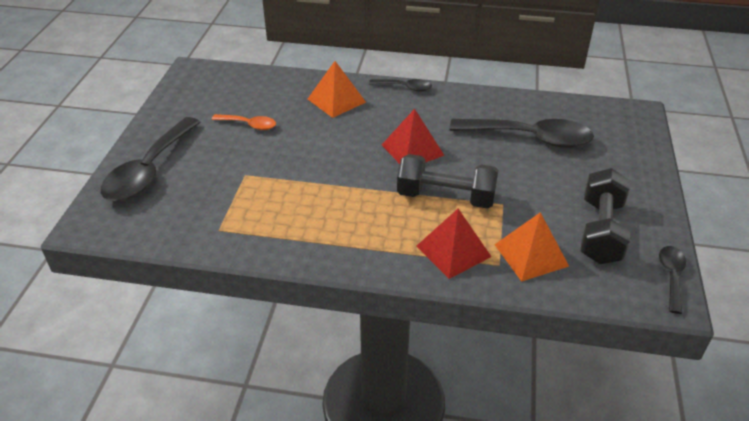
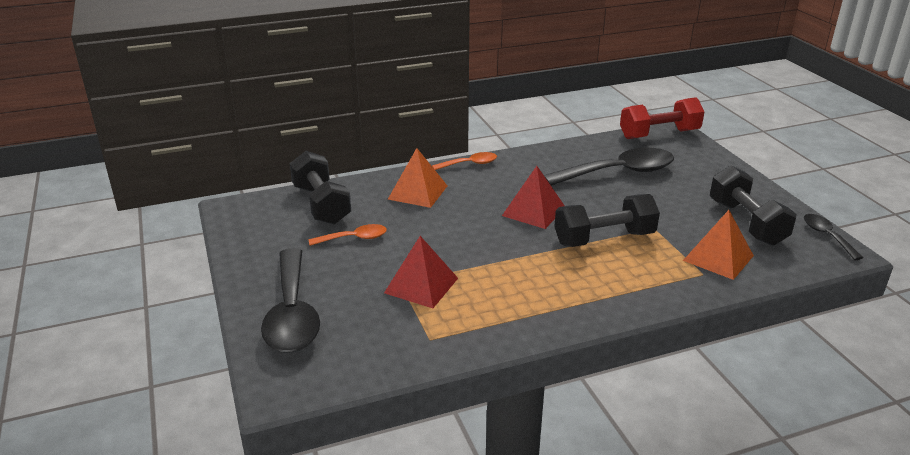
camera: 30 degrees left, 10 degrees down
(254, 87) = (321, 204): none -> black dumbbell
(405, 87) = (470, 164): black spoon -> orange spoon
(453, 251) = (657, 277): red pyramid -> red pyramid (421, 285)
(615, 111) = (659, 134): none -> red dumbbell

